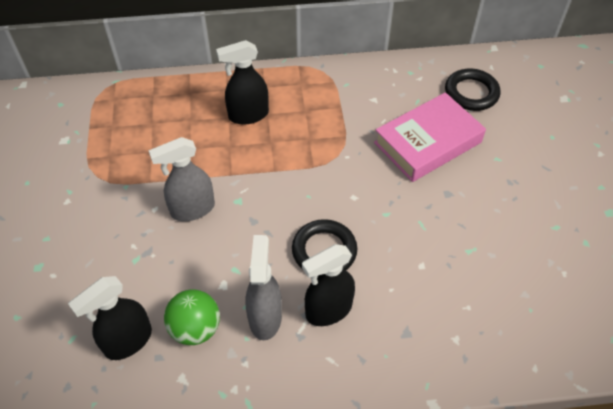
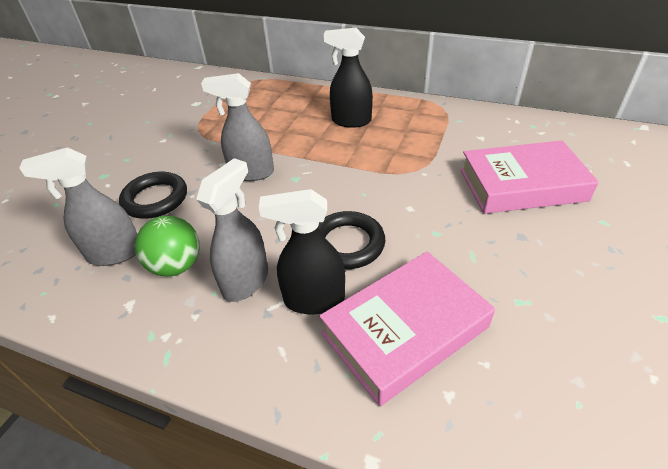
camera: 30 degrees right, 10 degrees down
(128, 341) = (114, 253): black spray bottle -> grey spray bottle
(406, 306) = (405, 330): none -> pink book
(471, 93) = (597, 156): black ring -> black ring (155, 199)

